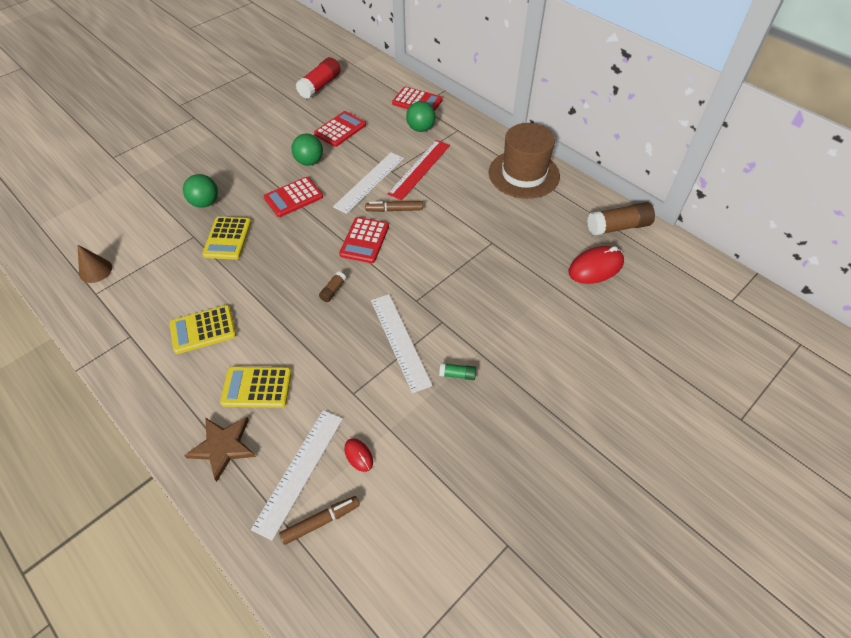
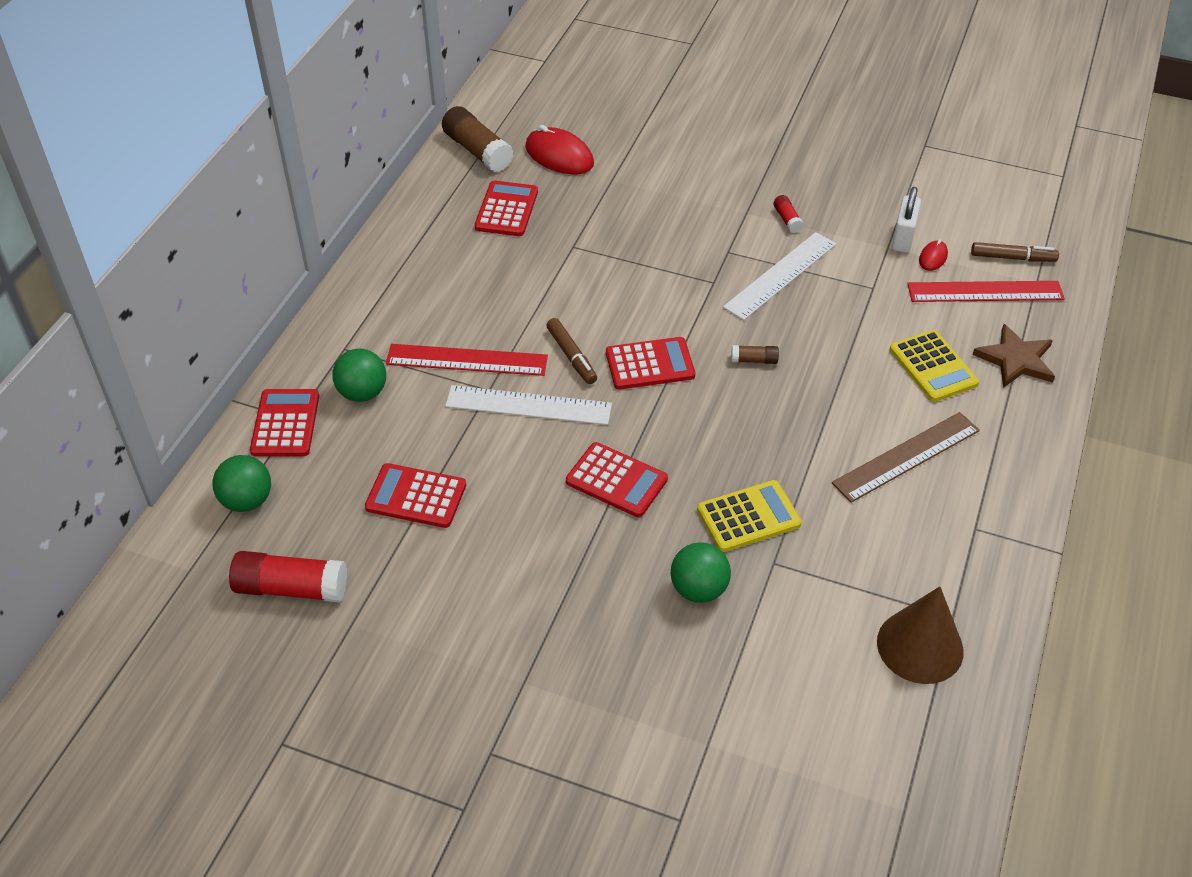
camera: 115 degrees left, 5 degrees down
(95, 270) = (920, 646): brown cone -> brown cone, size x1.58
(203, 330) = (906, 457): yellow calculator -> brown ruler
(299, 471) = (985, 292): white ruler -> red ruler
(309, 162) = (522, 500): green ball -> green ball (247, 501)
(321, 521) = (1013, 258): brown marker -> brown marker turned 150 degrees clockwise
(392, 446) = (903, 238): none -> white padlock
(457, 375) = (787, 219): green glue stick -> red glue stick
(524, 174) = (418, 251): brown hat -> none
(545, 222) = (506, 209): none -> red calculator

